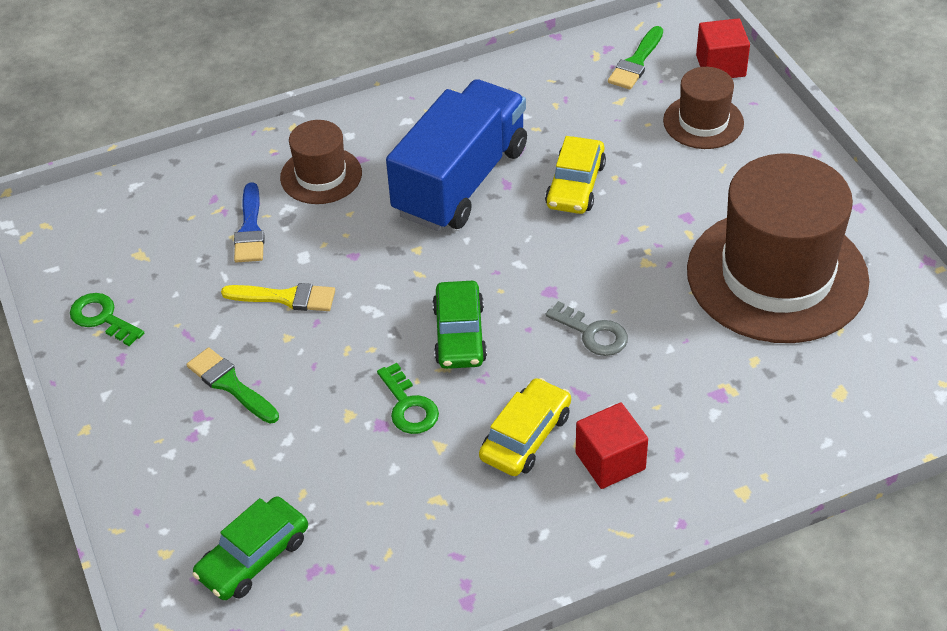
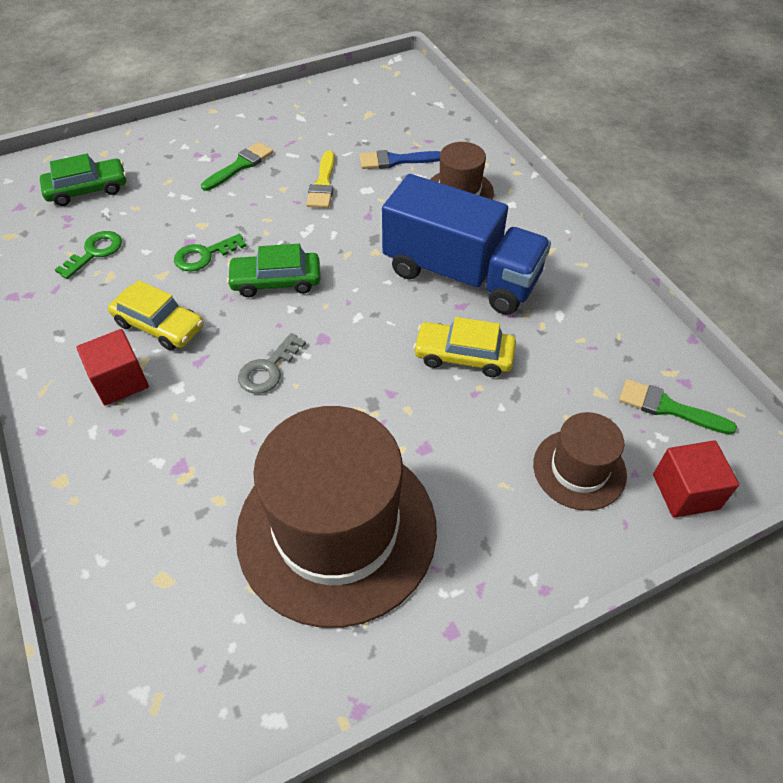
camera: 85 degrees right, 5 degrees up
(102, 318) = (308, 105): green key -> green key (95, 252)
(253, 557) = (87, 189): green car -> green car turned 120 degrees clockwise

